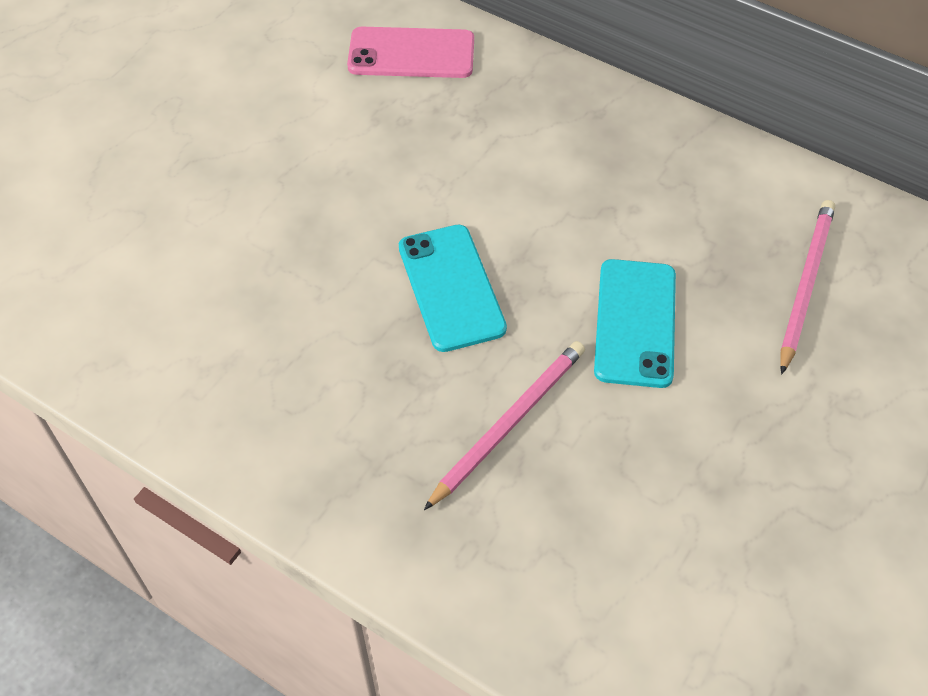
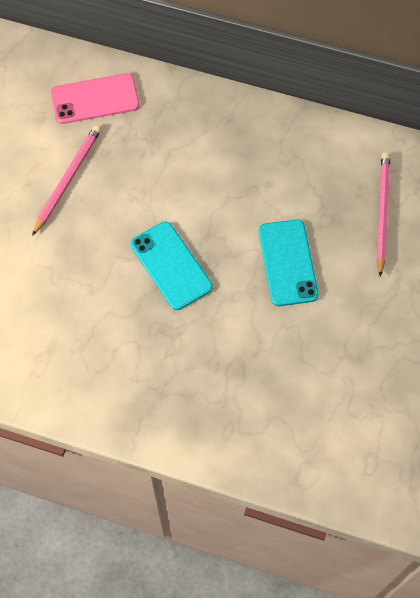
camera: 15 degrees left, 10 degrees up
(509, 423) = (230, 346): pink pencil -> pink pencil (68, 179)

